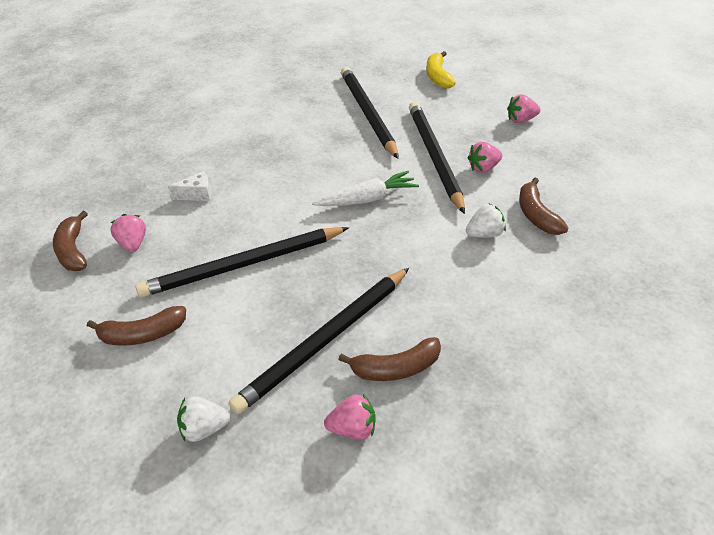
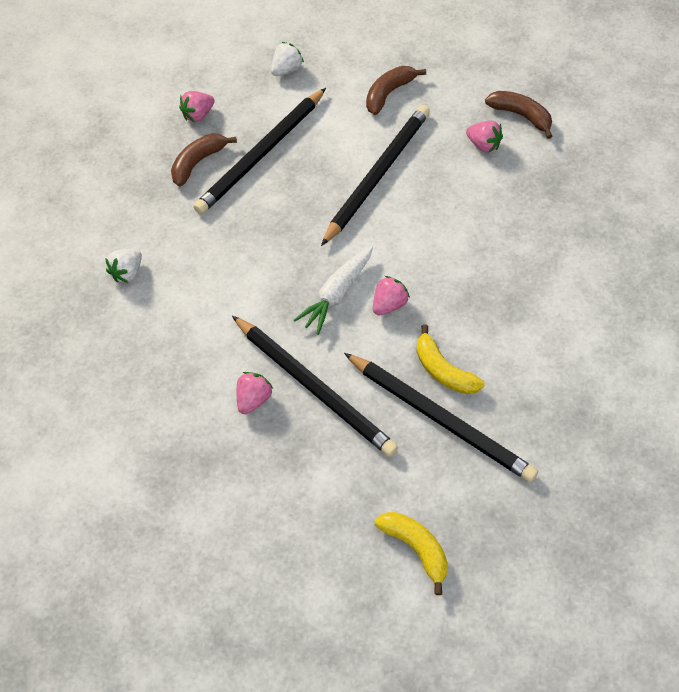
camera: 145 degrees right, 15 degrees up
(197, 194) = (492, 215): white cheese -> none
(325, 341) = (261, 154): black pencil -> black pencil turned 150 degrees counterclockwise
(340, 132) = (443, 370): none -> yellow banana
(485, 234) = (203, 312): white strawberry -> white strawberry (127, 272)
(521, 120) = (258, 510): pink strawberry -> pink strawberry (389, 304)
(536, 215) = (168, 361): brown banana -> none

